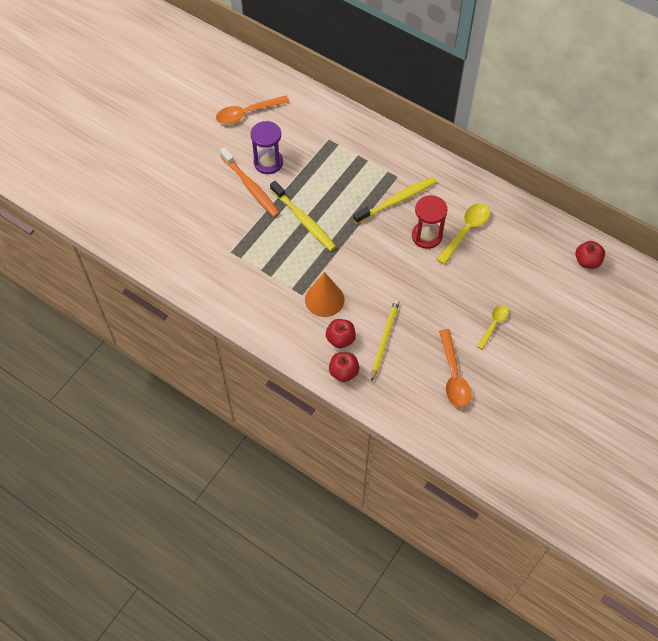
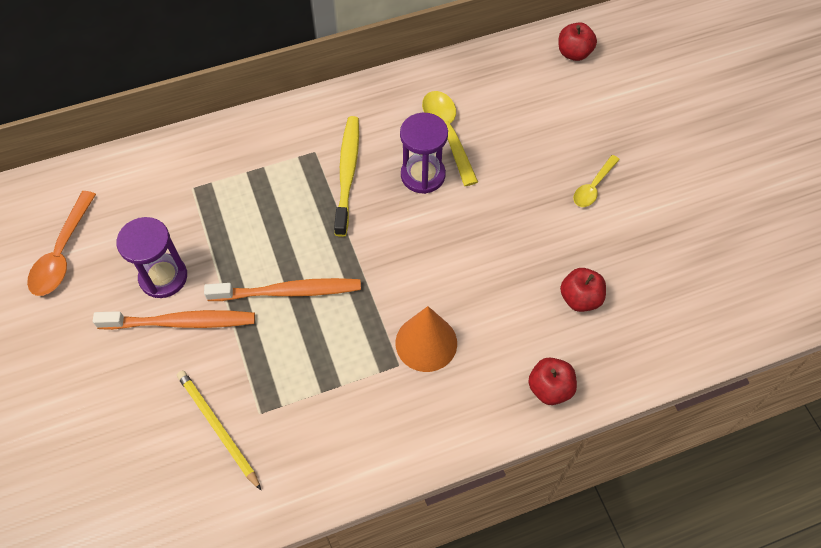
camera: 55 degrees left, 0 degrees up
(303, 220) = (288, 292): yellow toothbrush -> orange toothbrush
(340, 339) = (498, 361): red apple -> red apple (580, 298)
(384, 339) = (534, 311): yellow pencil -> yellow pencil (218, 428)
(426, 236) = (423, 175): red hourglass -> purple hourglass
(453, 375) = (634, 269): orange spoon -> none
(493, 325) = (593, 187): yellow spoon -> yellow spoon turned 120 degrees counterclockwise

